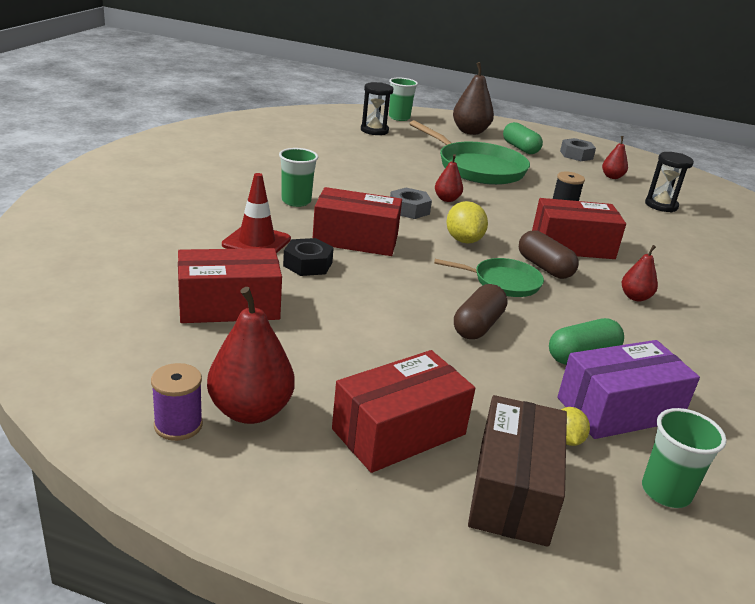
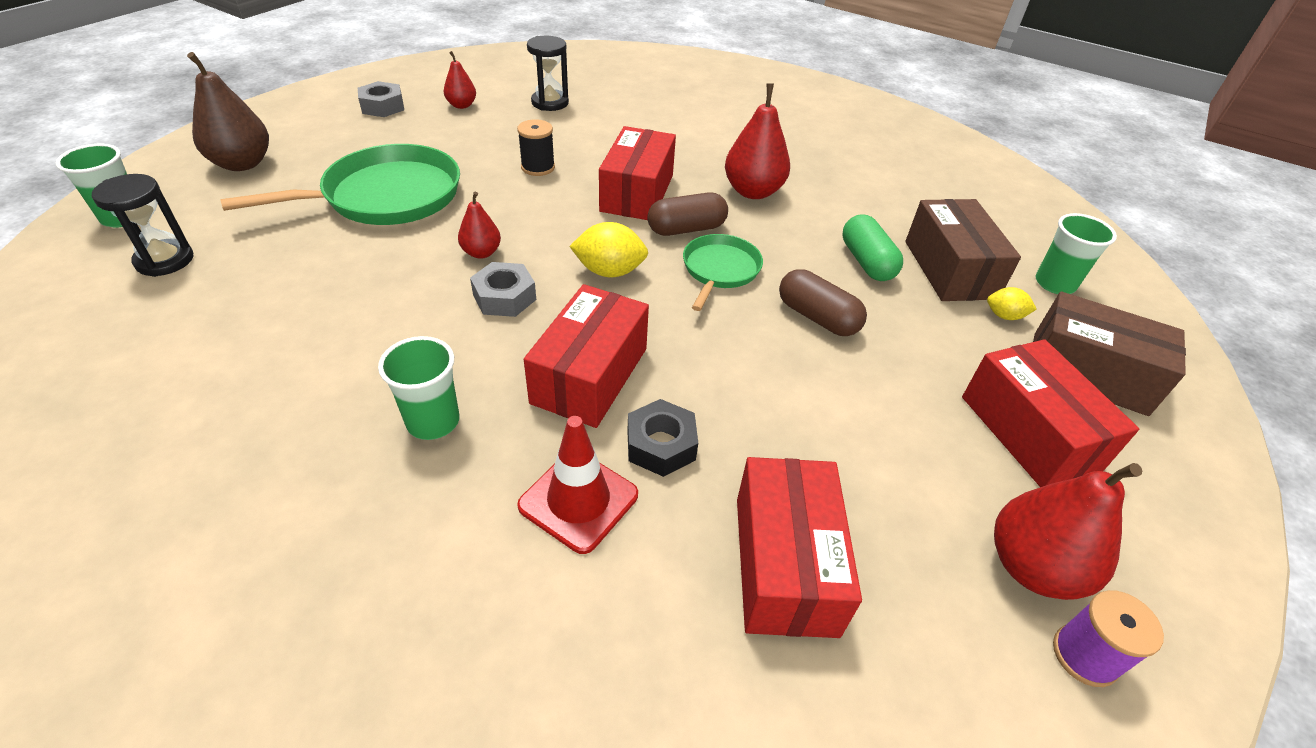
camera: 75 degrees left, 15 degrees up
(520, 148) = (335, 140): green capsule -> none
(619, 409) = (949, 269): purple box -> brown box
(635, 297) = (753, 191): red pear -> red pear, size x1.79

